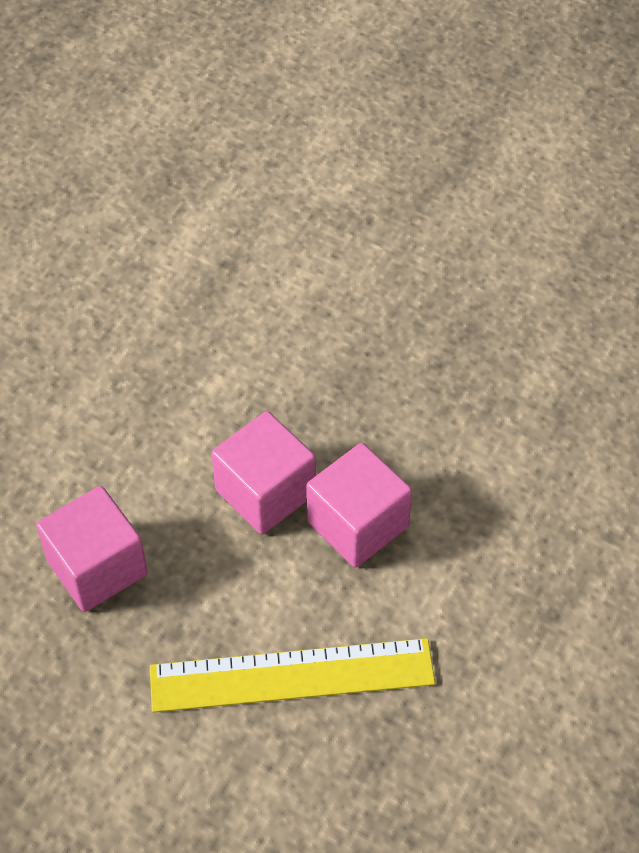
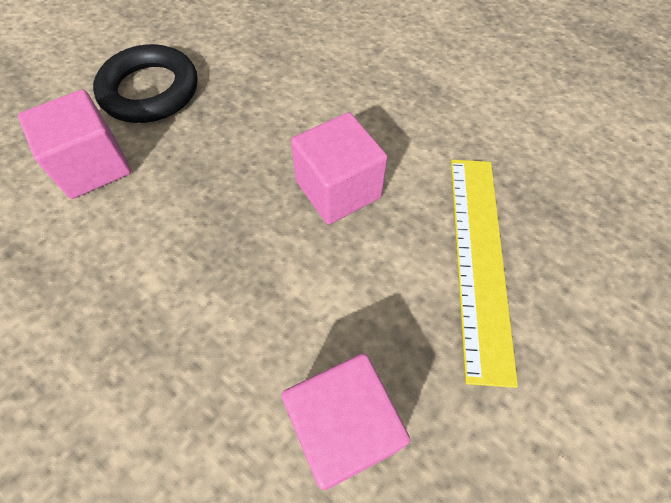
camera: 80 degrees left, 5 degrees up
(265, 492) = (289, 254): pink cube -> pink cube (93, 166)
(460, 306) = (150, 91): none -> black ring

